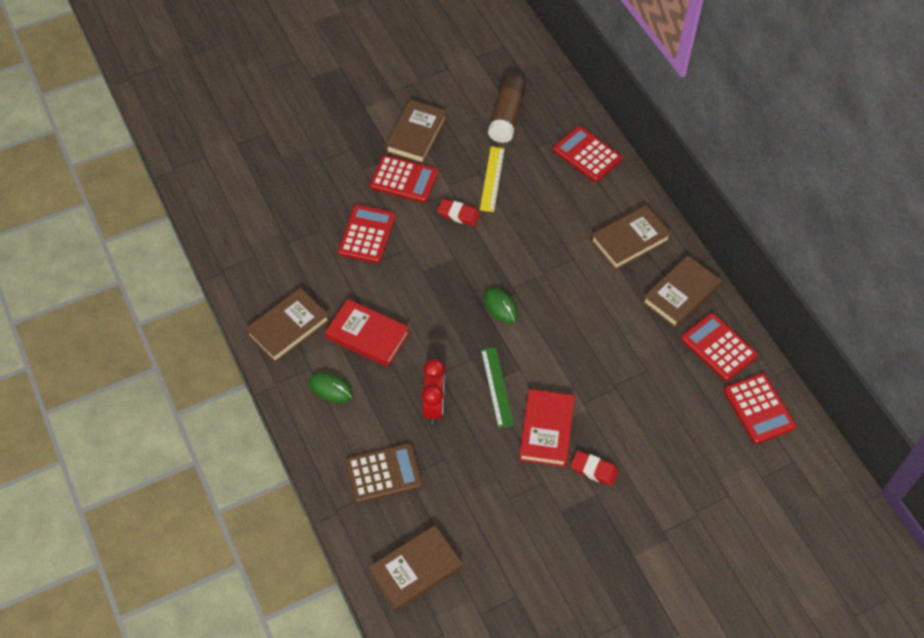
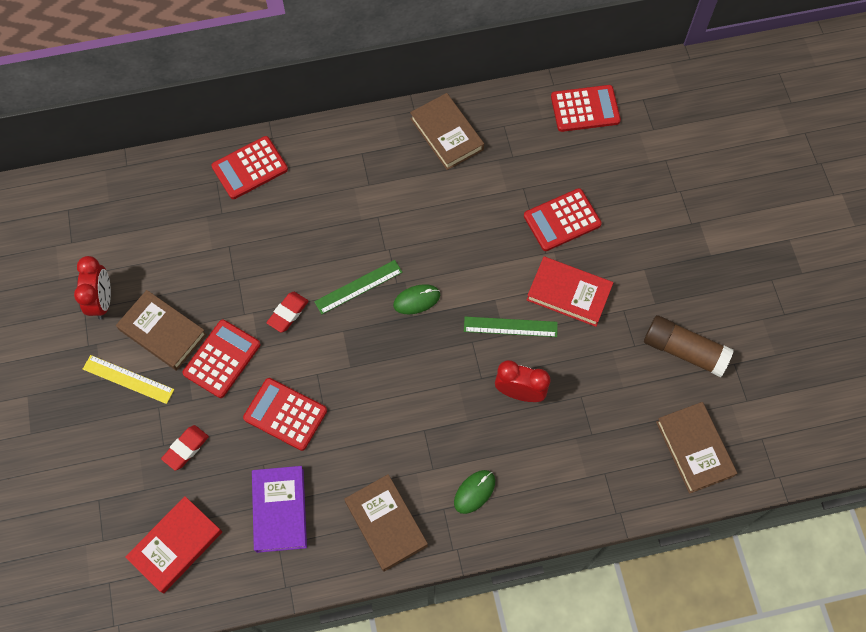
camera: 75 degrees left, 10 degrees up
(284, 250) = (280, 510): none -> purple book
(367, 336) = (418, 440): red book -> red book (176, 545)
(383, 473) = (585, 457): brown calculator -> none
(431, 90) = (102, 301): none -> red clock
(492, 179) = (251, 268): yellow ruler -> yellow ruler (128, 379)
(499, 260) = (358, 287): none -> green ruler
(506, 117) = (170, 232): brown glue stick -> brown glue stick (684, 350)
(594, 470) = (619, 263): red eraser -> red eraser (186, 448)
(630, 240) = (370, 159): brown book -> none
(718, 347) = (513, 121): red calculator -> red calculator (562, 220)

